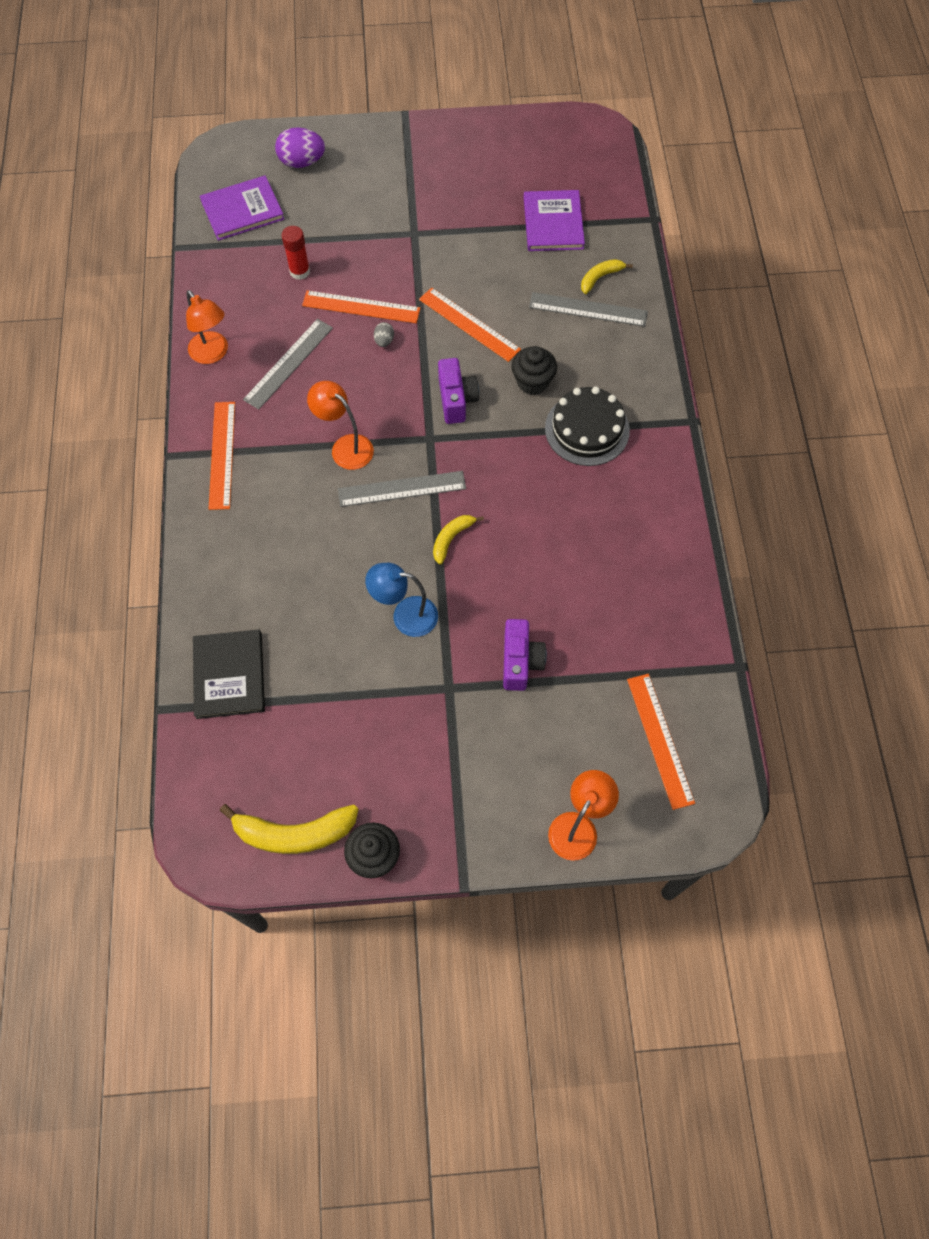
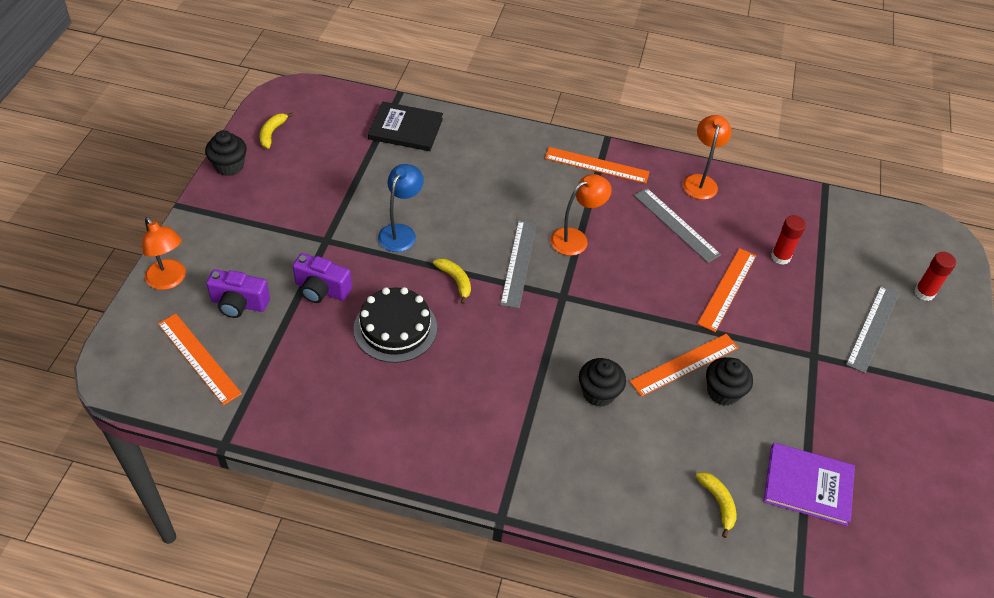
camera: 105 degrees right, 15 degrees down
(213, 354) = (700, 181): orange lamp -> orange lamp turned 120 degrees clockwise
(242, 210) = (864, 236): purple book -> none
(295, 833) = (272, 133): yellow banana -> yellow banana, size x0.56
(302, 162) = (924, 293): purple egg -> red glue stick
(384, 341) = (682, 294): grey egg -> none
(456, 400) = (598, 327): purple camera -> purple camera (239, 304)
(487, 291) = (723, 392): none -> black cupcake
(587, 429) = (526, 418): black cake -> black cake (395, 328)
(588, 309) = (676, 474): grey ruler -> grey ruler (872, 328)
(660, 740) = (199, 358): orange ruler -> orange ruler turned 45 degrees clockwise

